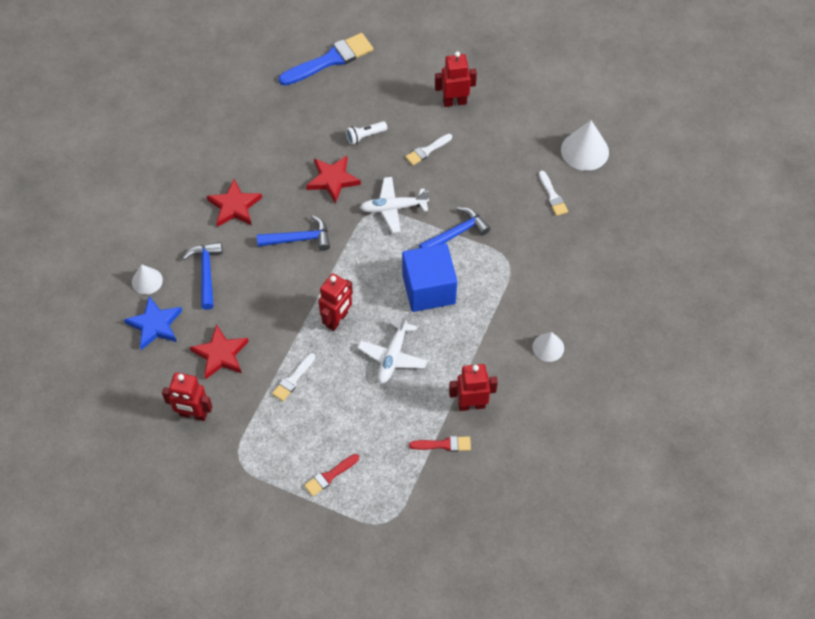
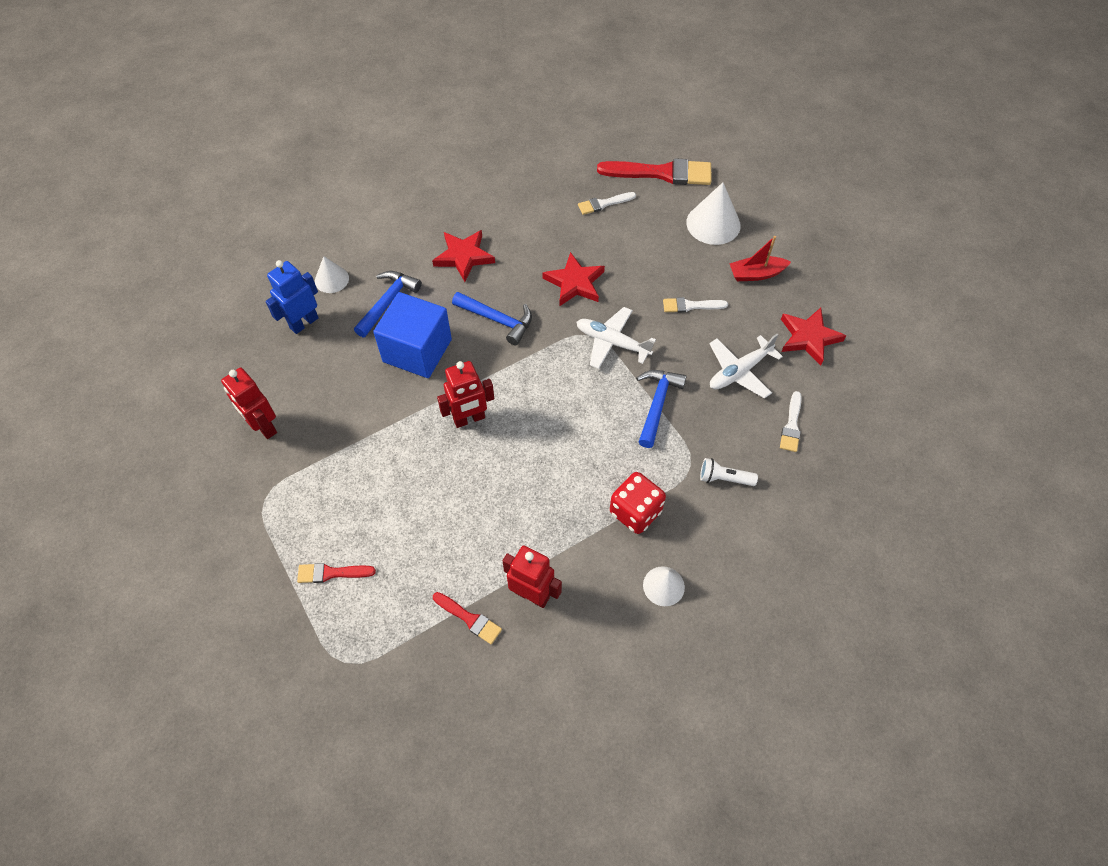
camera: 35 degrees right, 0 degrees up
(155, 325) = (304, 323): blue star -> blue robot
(220, 354) = (336, 385): red star -> red star (808, 338)
(293, 379) = (379, 451): white brush -> white brush (603, 204)
(330, 60) = (661, 173): blue brush -> red brush
(365, 136) = (639, 259): white flashlight -> white flashlight (724, 478)
(392, 356) = (492, 490): white plane -> white plane (739, 371)
(429, 289) = (584, 444): blue cube -> blue cube (417, 350)
(454, 102) = (756, 274): red robot -> red boat
(456, 233) = (657, 404): blue hammer -> blue hammer turned 75 degrees counterclockwise
(496, 312) = (635, 512): none -> red dice
(584, 151) = (864, 398): white cone -> white cone (713, 224)

